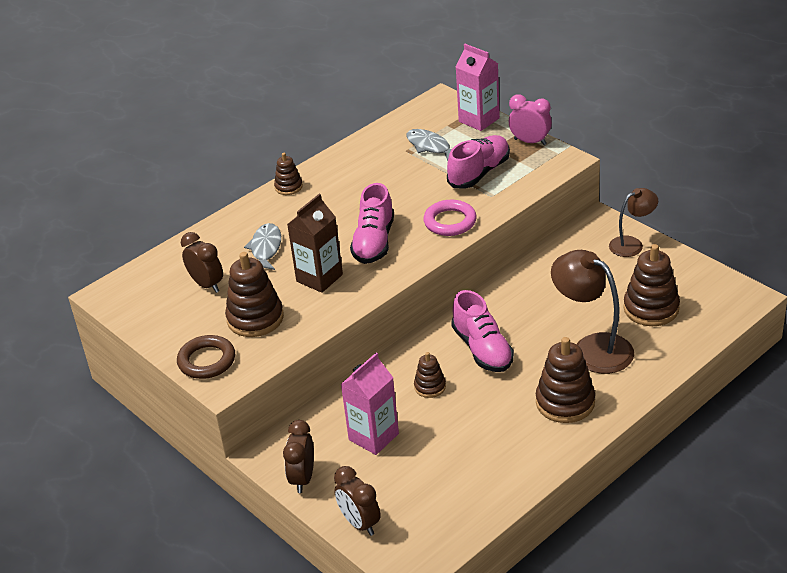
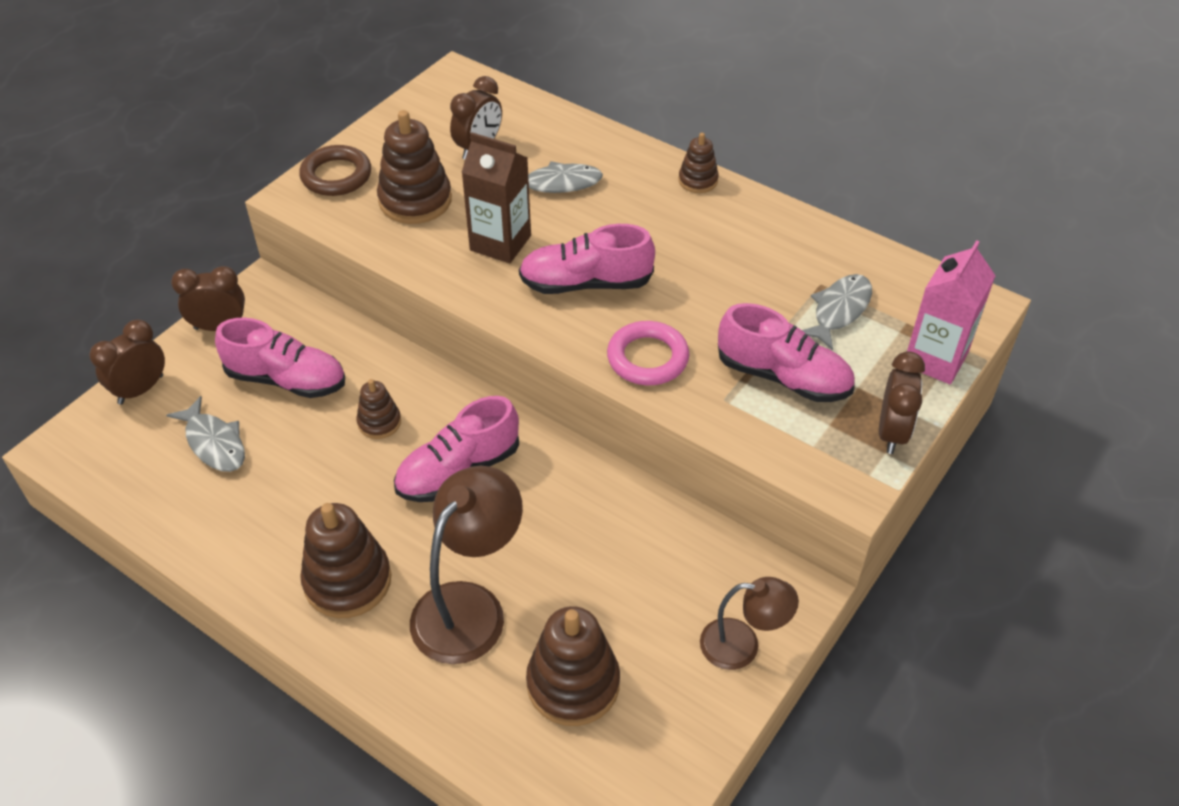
camera: 75 degrees right, 10 degrees up
(373, 437) = (286, 379): pink carton -> pink shoe
(428, 475) = (214, 443): none -> grey fish
(530, 142) = (891, 433): pink clock -> brown clock
(632, 244) = (742, 645): brown lamp -> brown lamp turned 45 degrees counterclockwise

